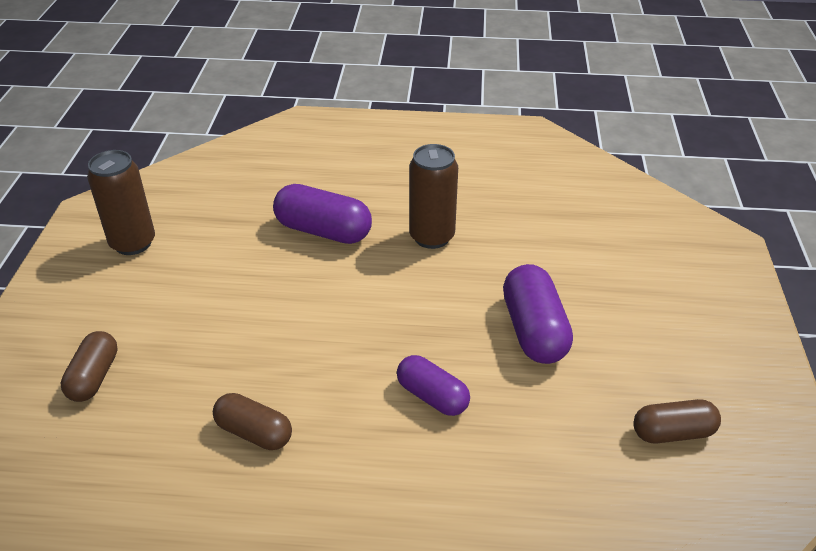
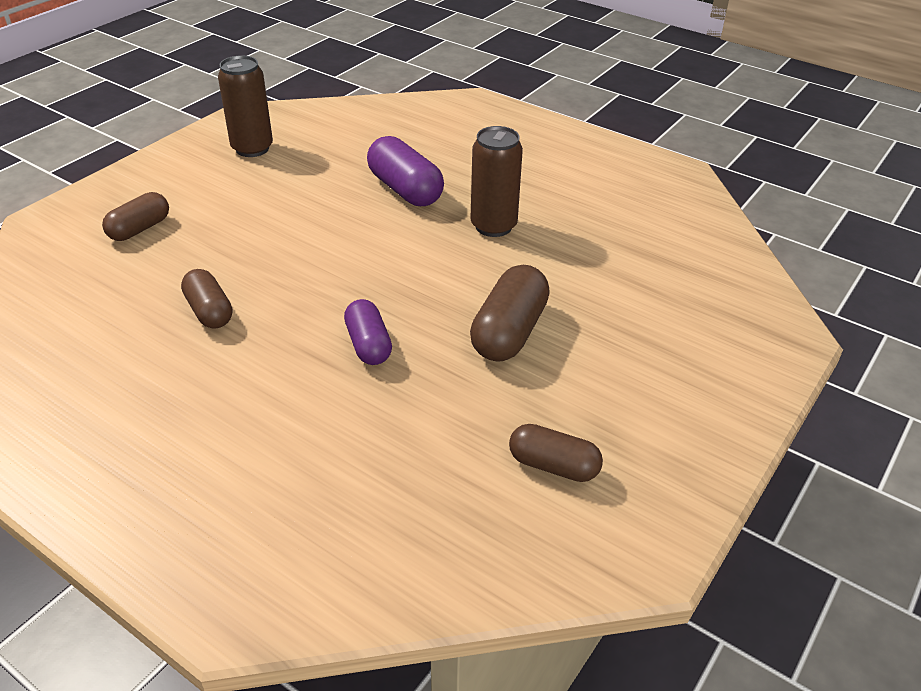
camera: 30 degrees right, 0 degrees up
(534, 330) = (509, 332): purple capsule -> brown capsule

